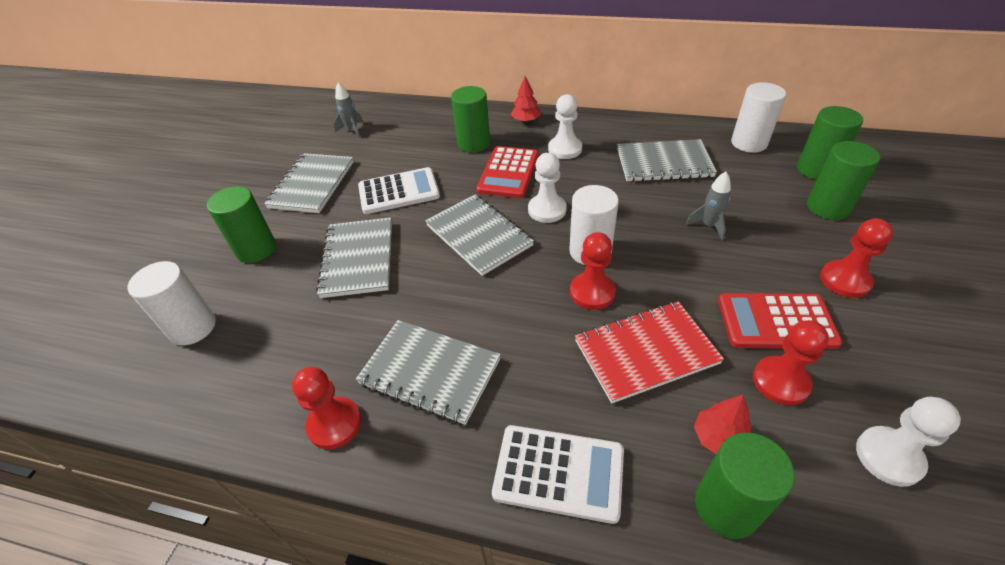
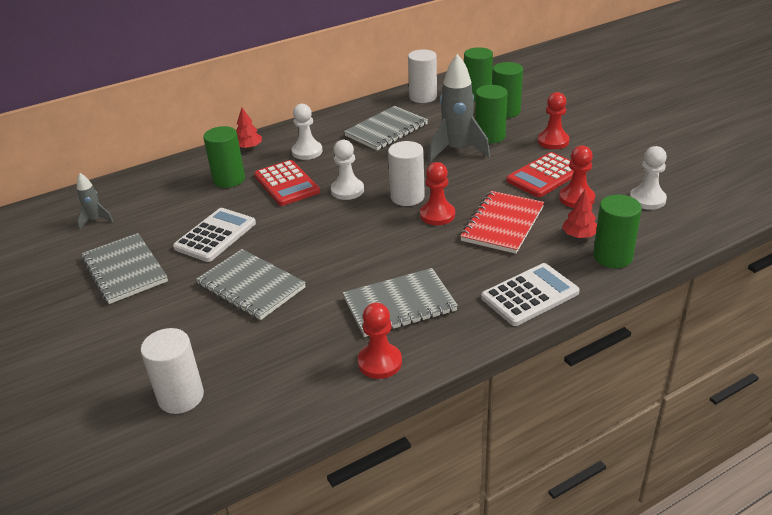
camera: 45 degrees left, 10 degrees down
(256, 249) = (149, 330): green cylinder -> green cylinder (490, 136)
(478, 235) = (321, 227): grey notebook -> none
(709, 226) = (457, 150): grey rocket -> grey rocket, size x1.99

